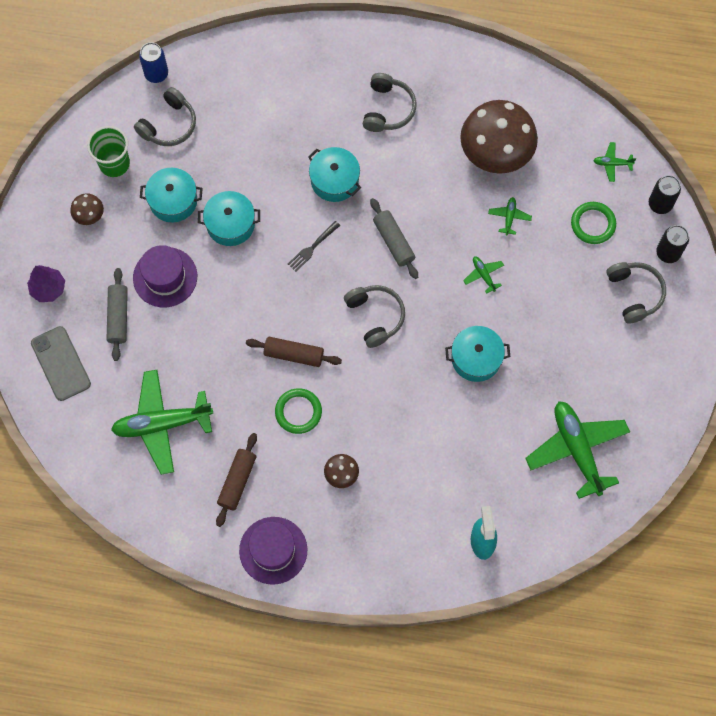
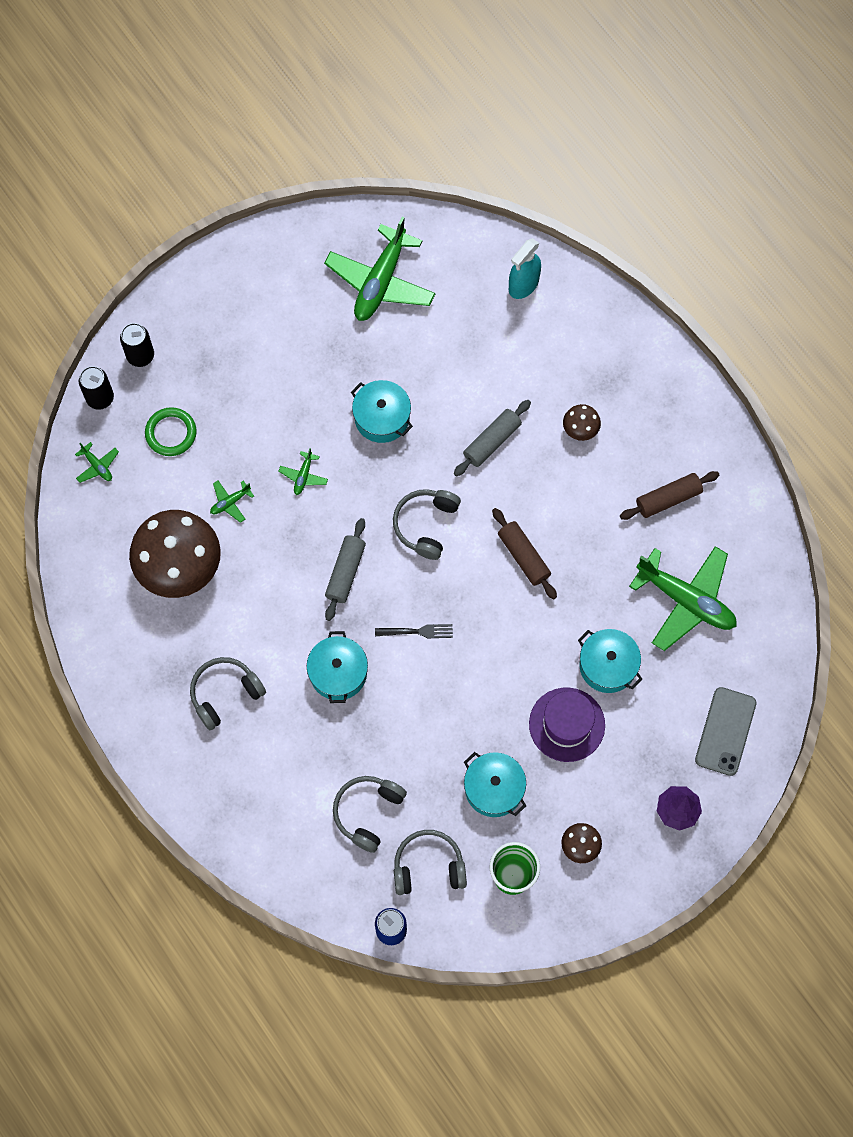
camera: 135 degrees left, 0 degrees up
(118, 317) = (639, 726): grey rolling pin -> grey rolling pin (492, 441)
(230, 224) = (465, 719): turquoise pot -> turquoise pot (607, 665)
(273, 550) = (690, 422): purple hat -> none
(298, 412) = (566, 507): green ring -> none
(635, 293) = (203, 350): grey headphones -> grey headphones (367, 812)

